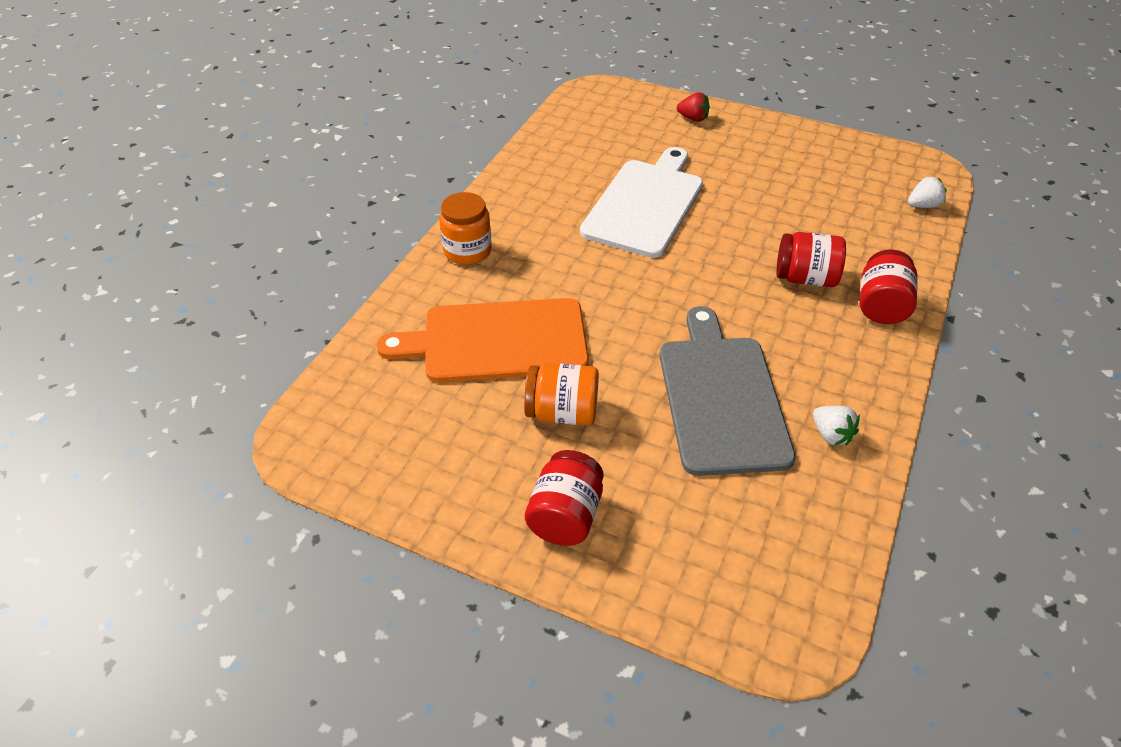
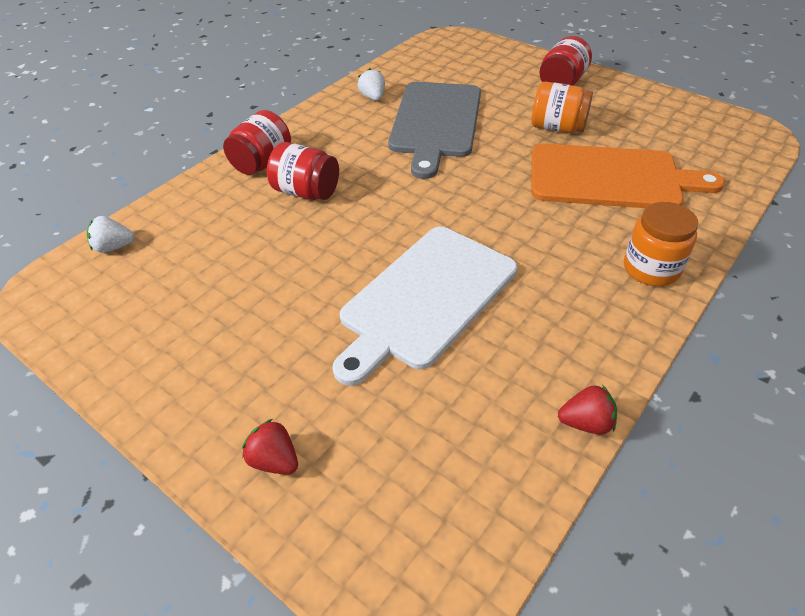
camera: 165 degrees left, 0 degrees up
(521, 155) = (586, 423): none -> red strawberry

